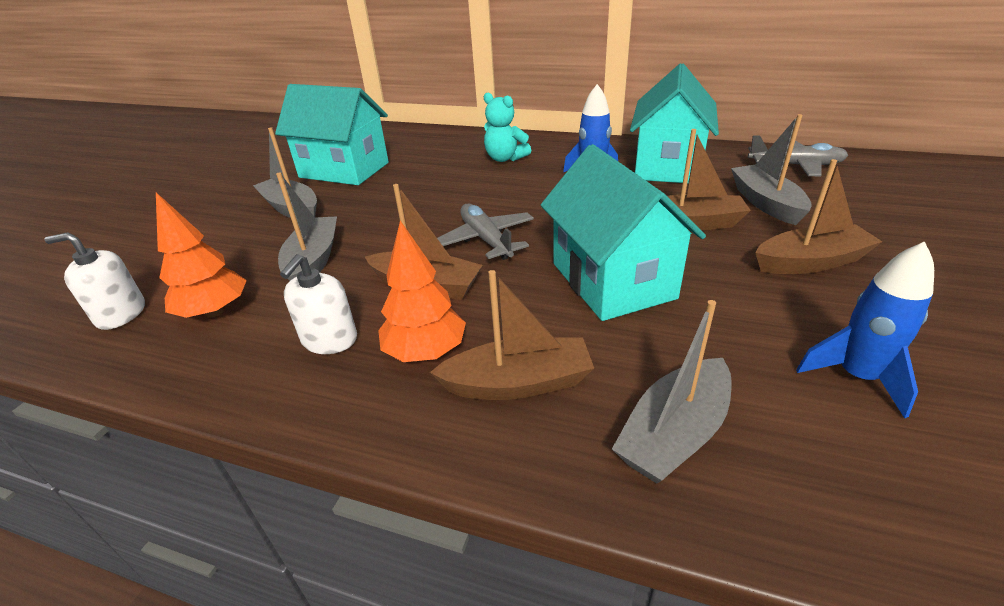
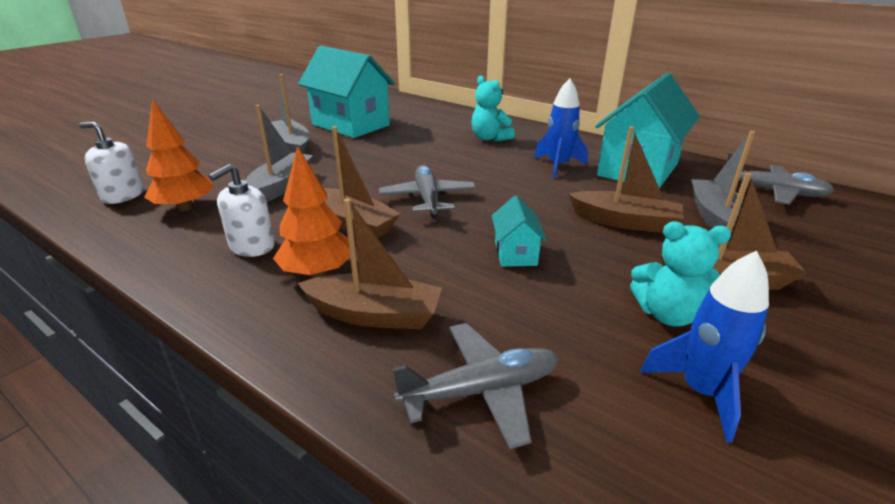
camera: 15 degrees right, 5 degrees down
(612, 280) = (515, 253): turquoise house -> turquoise house, size x0.45
(674, 433) = (482, 390): grey boat -> grey plane
(784, 309) = (667, 314): none -> turquoise teddy bear

